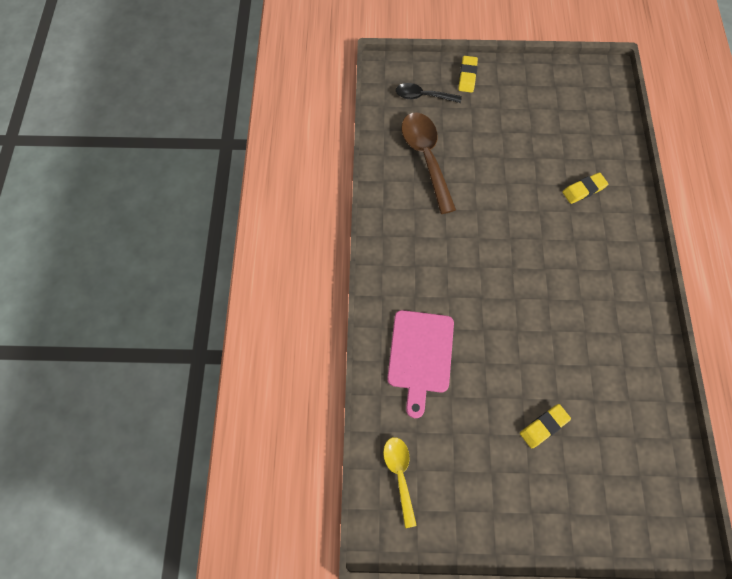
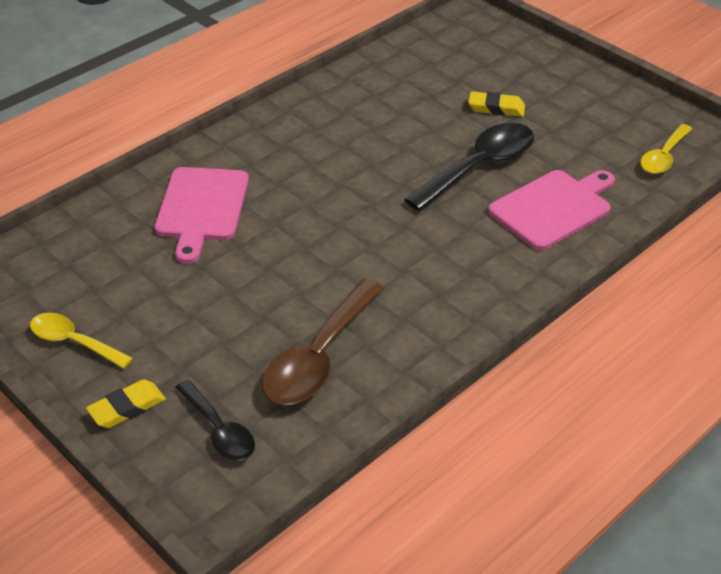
camera: 135 degrees left, 25 degrees down
(493, 354) = (479, 166): none -> black spoon
(527, 82) = (73, 342): none -> yellow spoon
(583, 190) = (201, 208): yellow eraser -> pink cutting board

